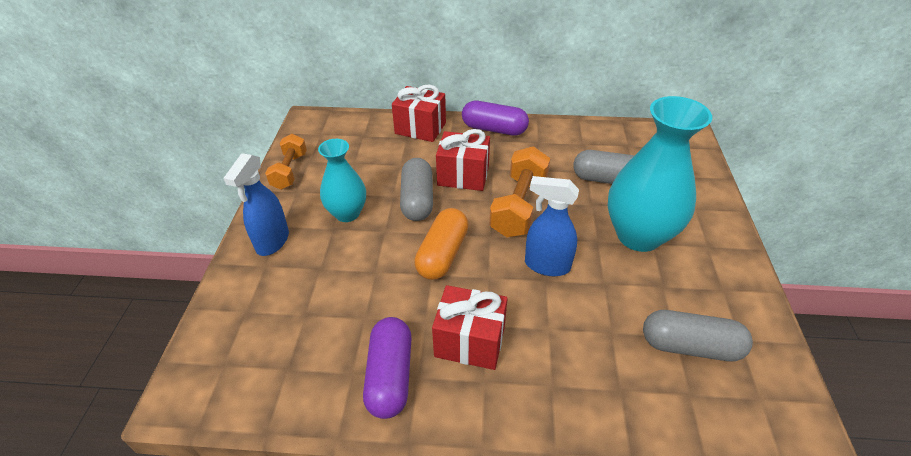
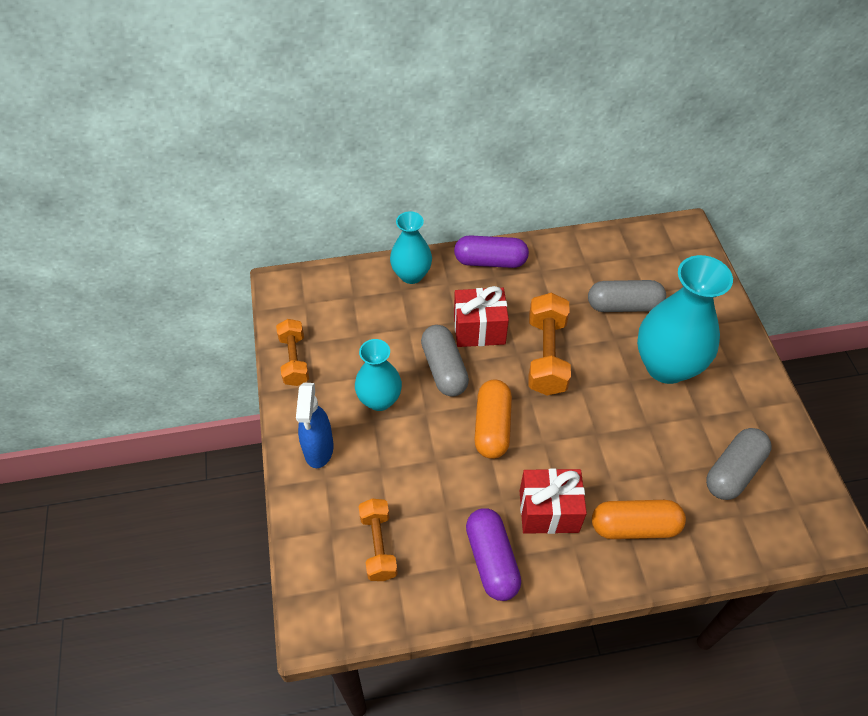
camera: 15 degrees left, 10 degrees up
(283, 335) = (378, 545): none -> orange dumbbell
(420, 128) = (411, 275): red gift -> turquoise vase
(546, 265) = (592, 417): blue spray bottle -> none
(559, 378) = (634, 526): none -> orange capsule
(690, 346) = (733, 471): grey capsule -> grey capsule turned 45 degrees counterclockwise

